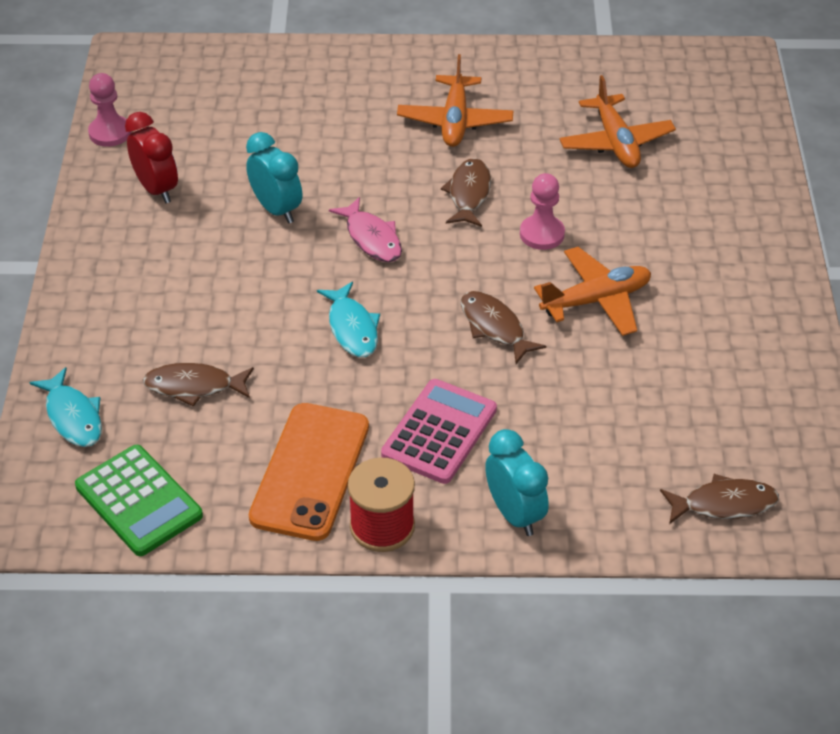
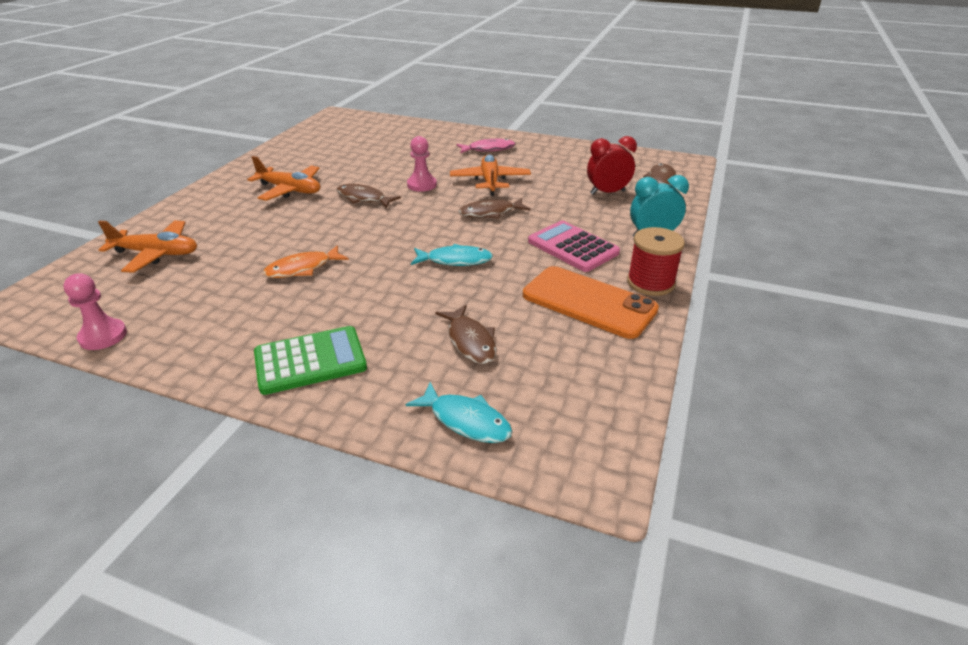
camera: 70 degrees left, 10 degrees down
(73, 416) = (466, 420): turquoise fish -> turquoise fish turned 45 degrees clockwise
(138, 501) = (590, 394): green calculator -> green calculator (310, 361)
(157, 189) = (213, 322): red clock -> red clock (607, 192)
(194, 386) = (470, 341): brown fish -> brown fish turned 45 degrees counterclockwise
(276, 209) = (302, 268): turquoise clock -> orange fish
(371, 238) = (372, 237): pink fish -> pink fish (488, 149)
(615, 142) = (365, 152): orange plane -> orange plane (156, 254)

